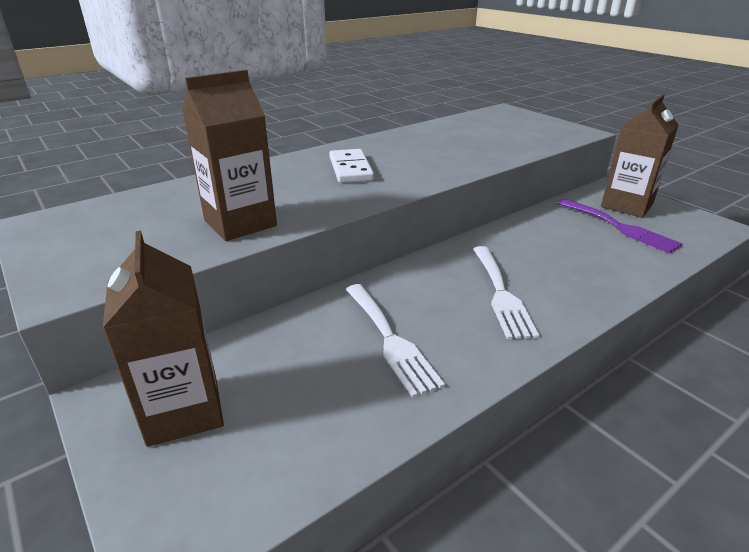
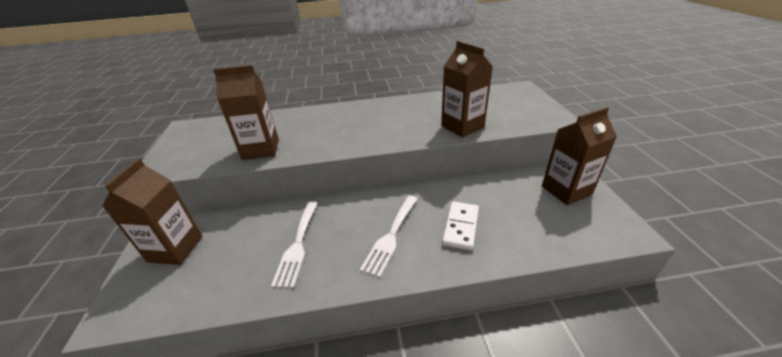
camera: 30 degrees right, 5 degrees up
(351, 169) = (358, 122): white domino -> white domino (461, 227)
(490, 152) = (462, 126): none -> brown carton
(620, 227) = (537, 208): purple fork -> none

